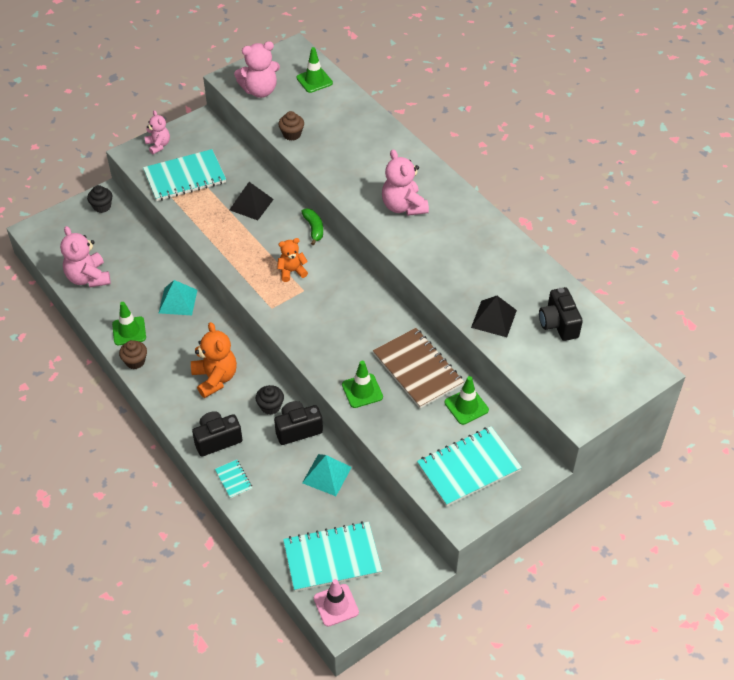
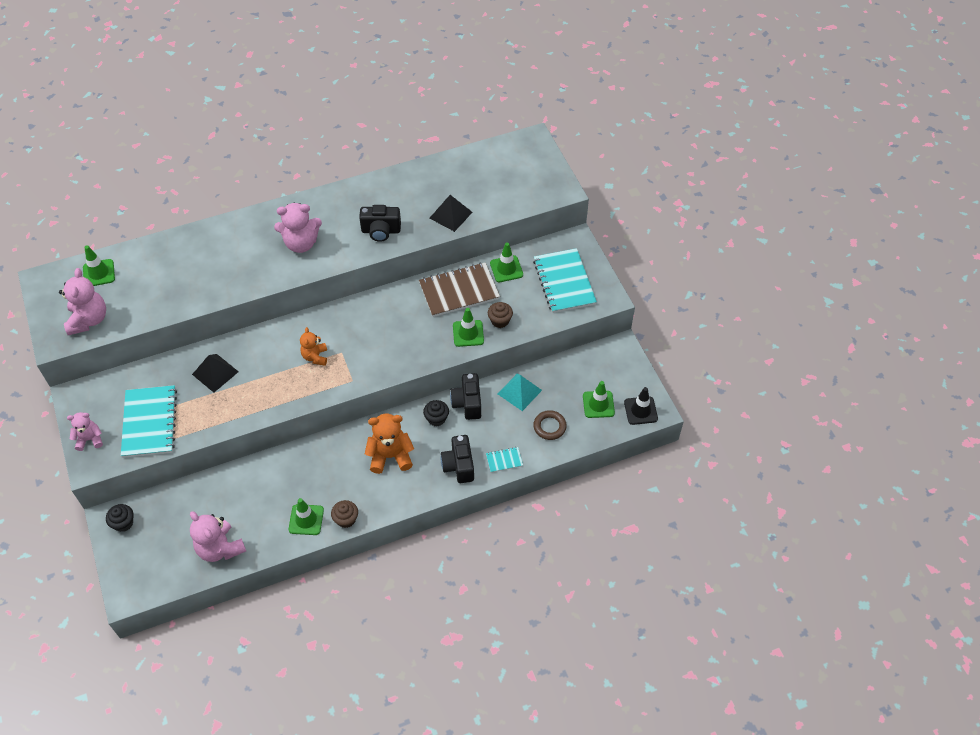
camera: 75 degrees left, 5 degrees up
(88, 278) = (220, 548): pink teddy bear -> pink teddy bear turned 60 degrees clockwise
(178, 301) = (285, 472): turquoise pyramid -> none
(288, 514) = (549, 426): none -> brown ring
(292, 134) = (166, 306): brown cupcake -> brown cupcake (500, 321)
(314, 229) = (270, 329): green banana -> none
(332, 558) = (598, 404): turquoise notebook -> green traffic cone
(336, 605) = (640, 410): pink traffic cone -> black traffic cone
(558, 324) = (470, 178): black camera -> black camera (381, 231)

